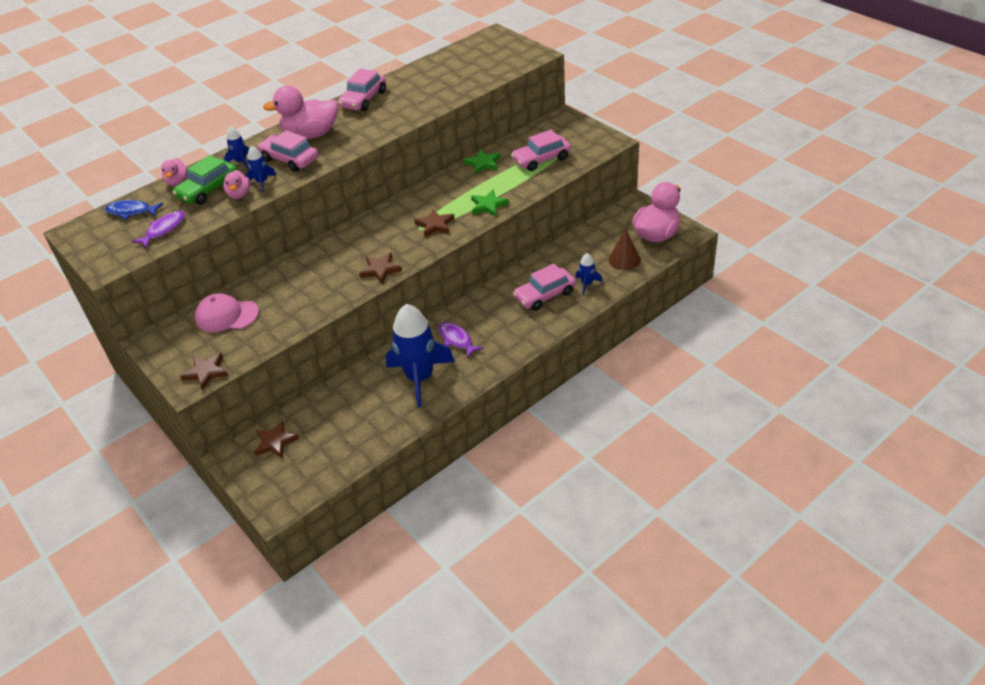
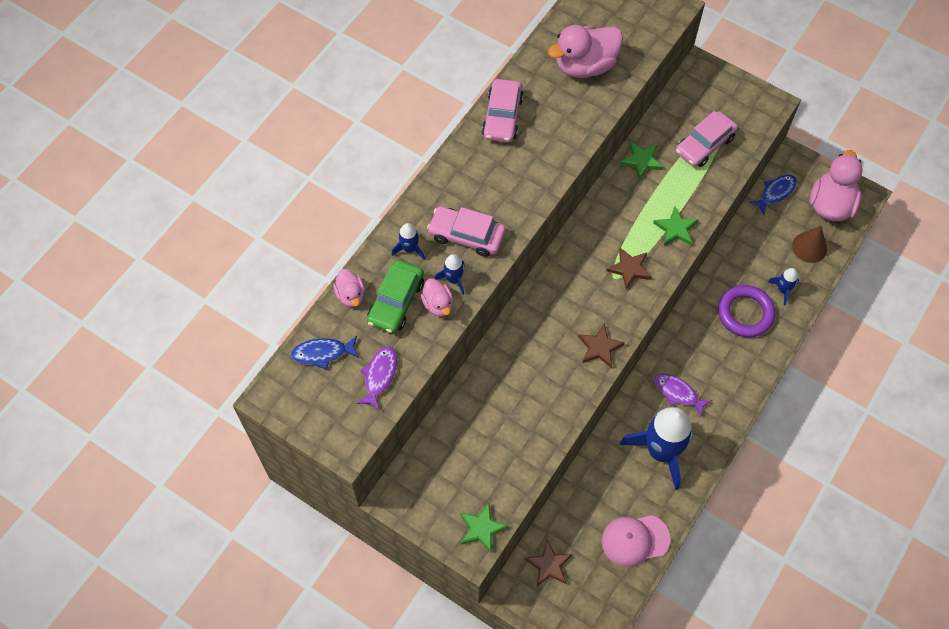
camera: 20 degrees left, 20 degrees up
(206, 372) = (481, 528): brown star -> green star
(226, 315) = (461, 445): pink cap -> pink cap (635, 540)
(311, 135) = (470, 189): pink duck -> pink duck (585, 66)
(545, 295) = (745, 313): pink car -> purple ring
(610, 222) = (775, 193): none -> blue fish

